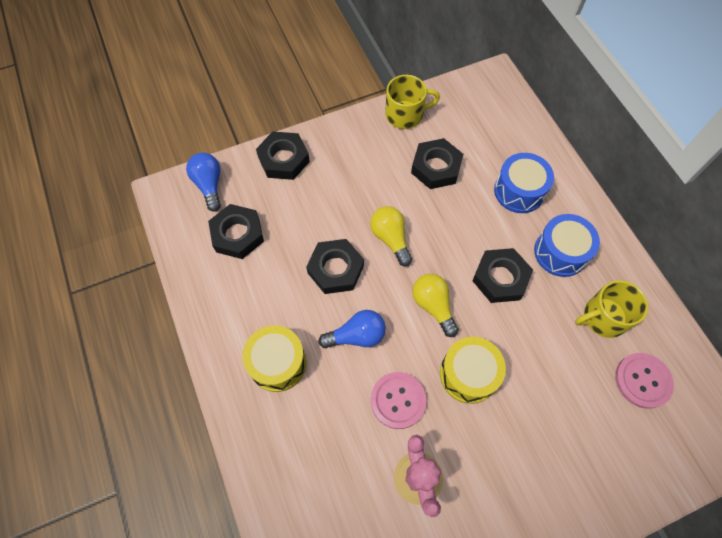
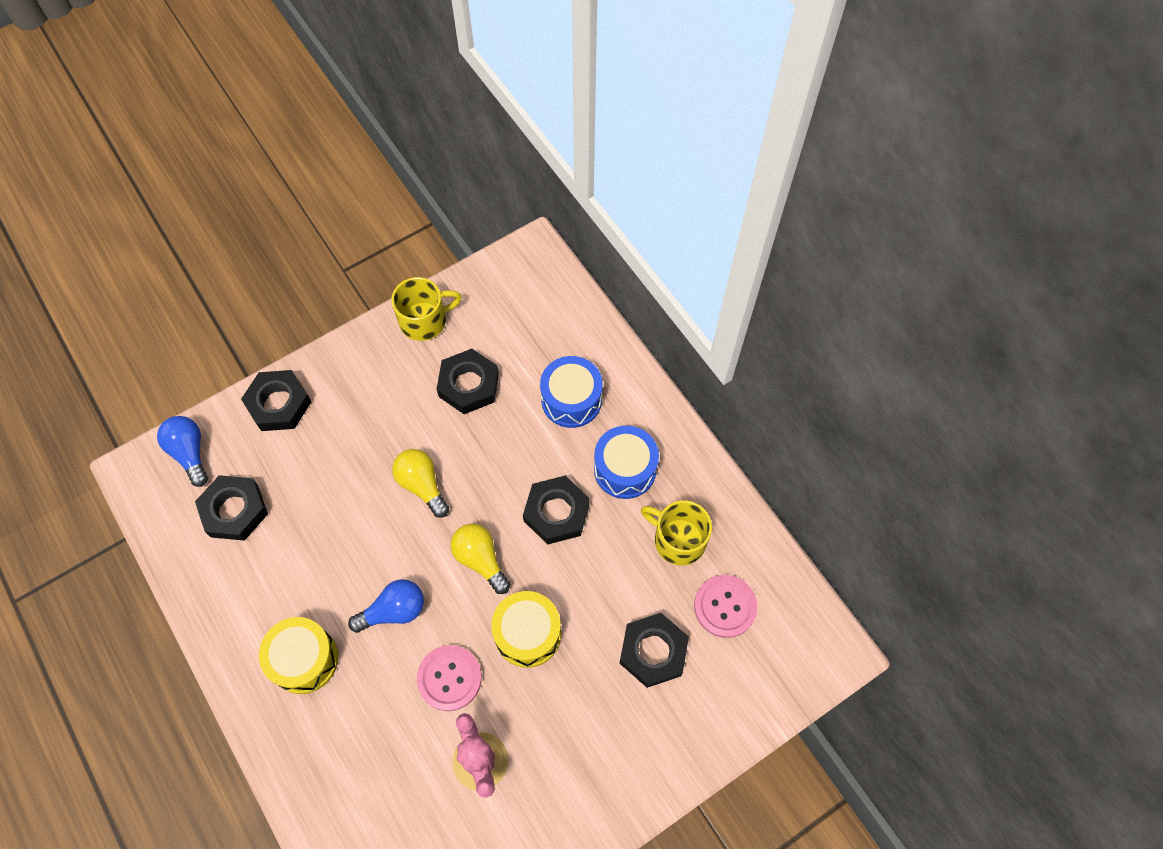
camera: 10 degrees left, 0 degrees up
(335, 269) = (360, 534): black nut -> black nut (653, 651)
(603, 317) = (678, 540): yellow mug -> yellow mug turned 60 degrees clockwise

